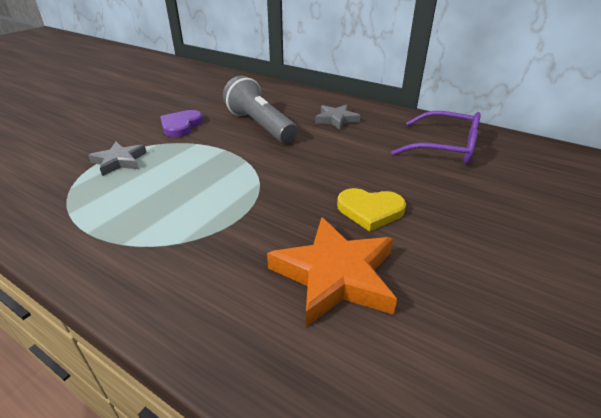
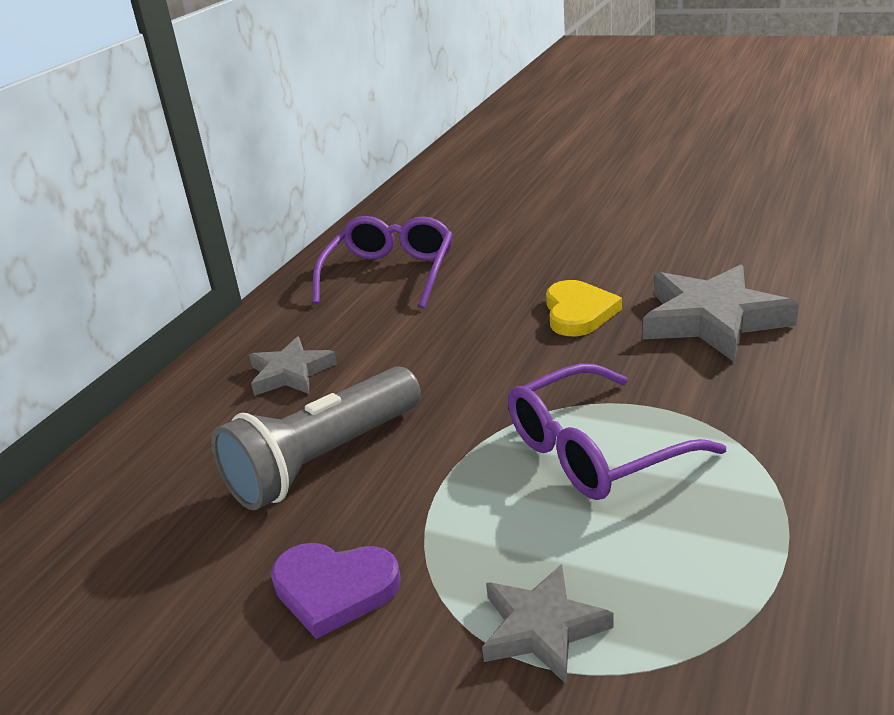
camera: 95 degrees left, 5 degrees down
(213, 190) = (593, 451): none -> purple glasses
(335, 275) = (712, 320): orange star -> grey star

